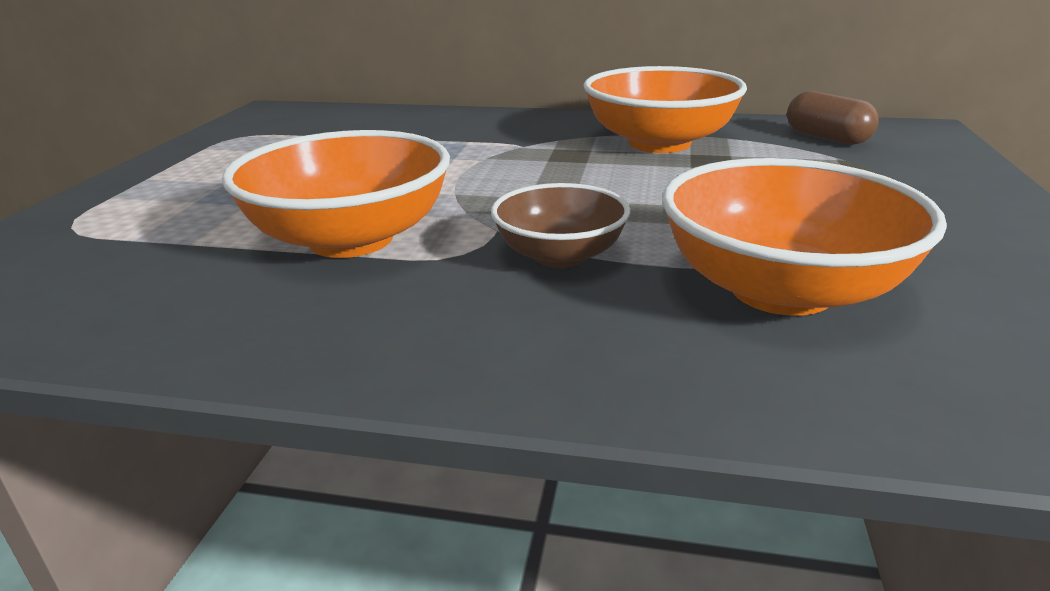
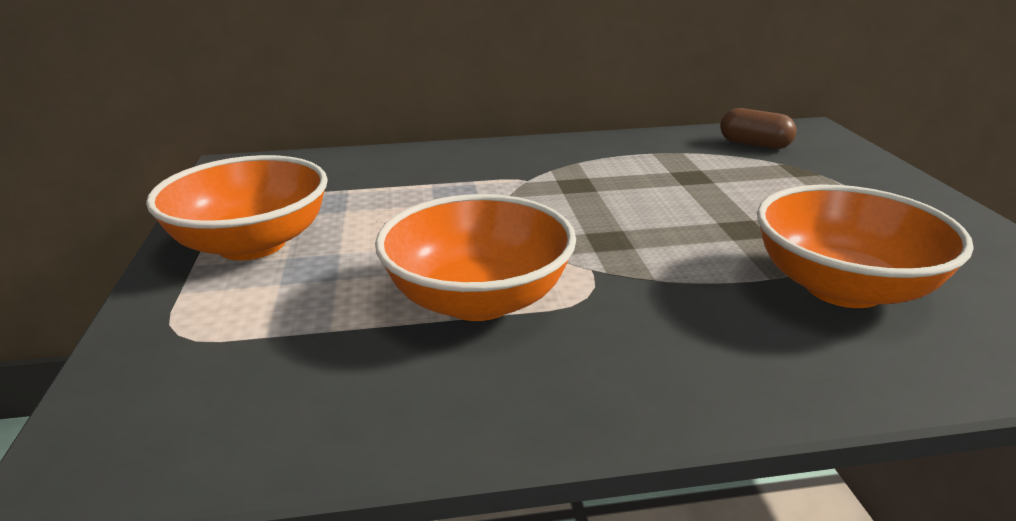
camera: 20 degrees left, 0 degrees up
(560, 255) = (665, 285): brown bowl -> none
(659, 143) = (636, 164): orange bowl -> orange bowl (252, 244)

